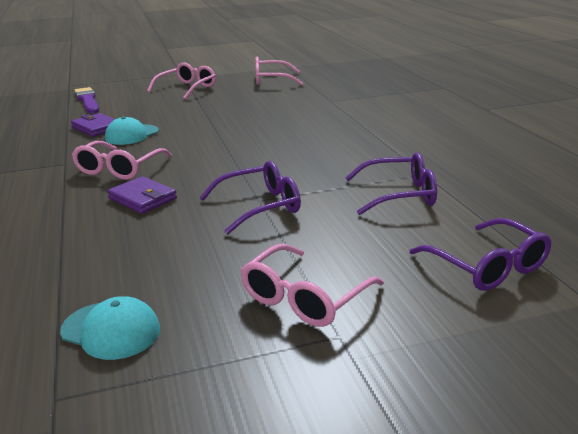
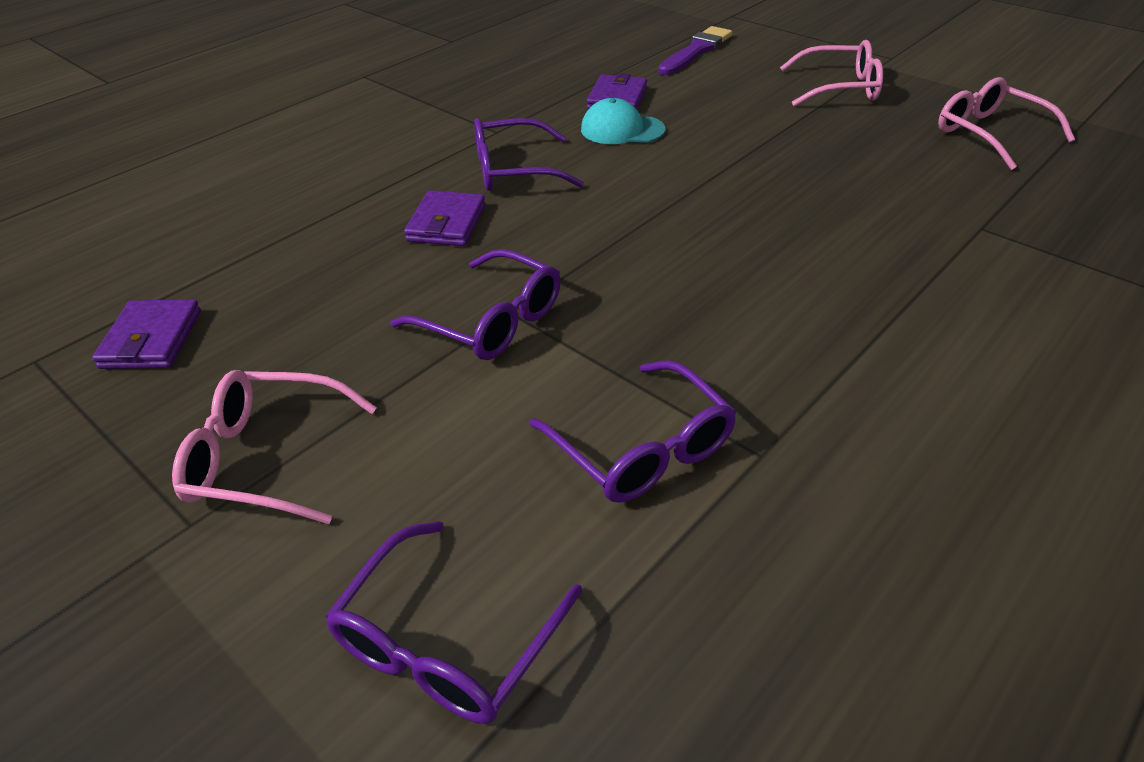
camera: 60 degrees right, 15 degrees up
(111, 330) = (151, 339): turquoise cap -> purple wallet
(119, 169) = (513, 170): pink glasses -> purple glasses

